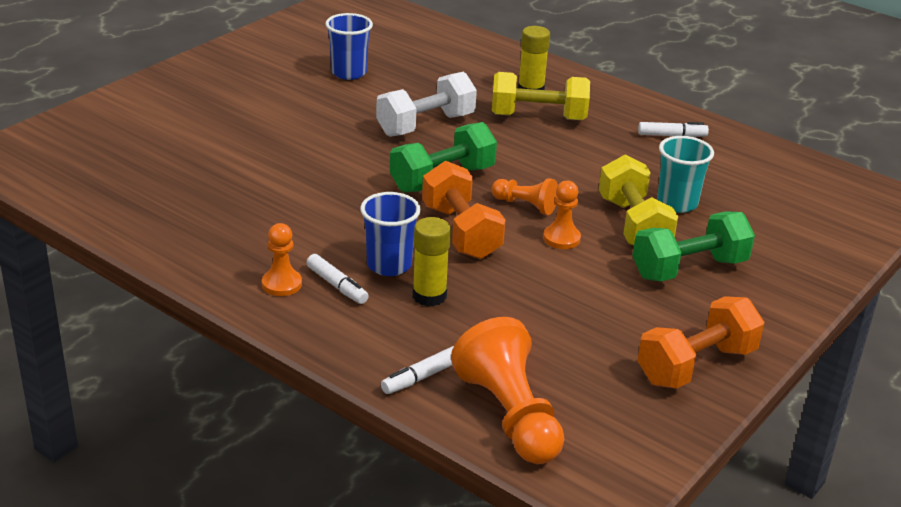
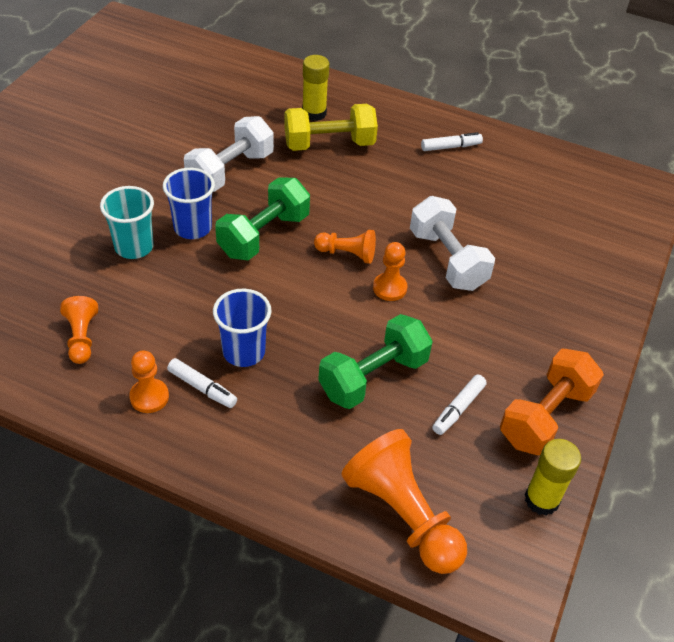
camera: 15 degrees left, 15 degrees up
(231, 230) = (81, 338): none -> orange pawn
(349, 73) = (141, 117): blue cup -> blue cup (193, 228)
(421, 377) = (311, 486): white marker -> white marker (458, 409)
(429, 296) = (291, 383): yellow glue stick -> yellow glue stick (541, 499)
(461, 232) = (298, 297): orange dumbbell -> none
(633, 225) = (447, 260): yellow dumbbell -> white dumbbell
(677, 203) = (477, 226): turquoise cup -> turquoise cup (134, 247)
(689, 268) = (508, 302): green dumbbell -> green dumbbell (373, 377)

